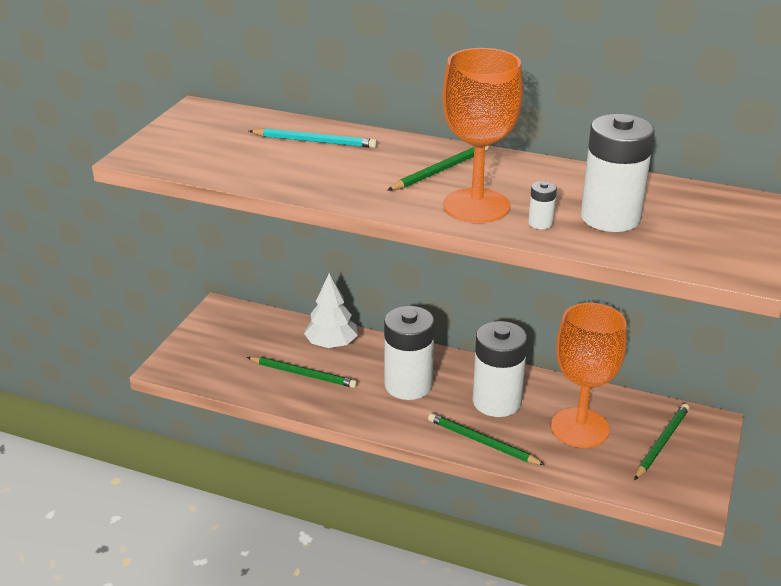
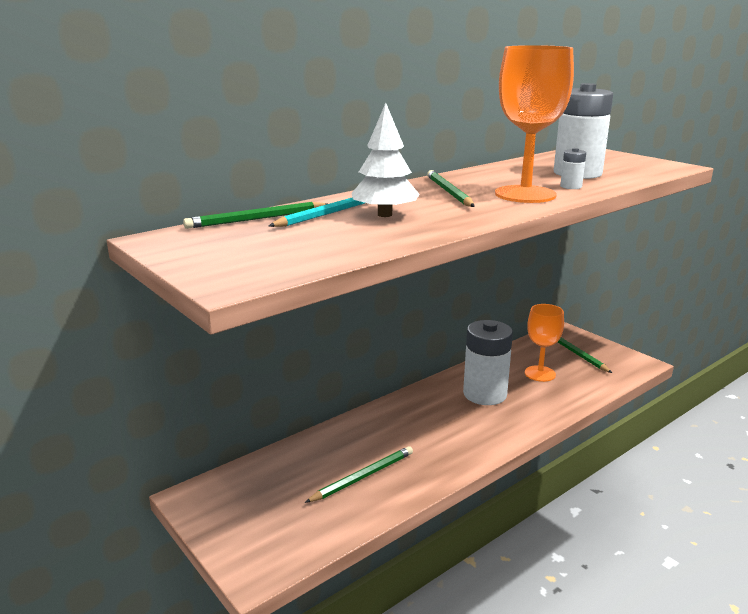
camera: 60 degrees left, 10 degrees down
(331, 344) = (332, 446): white tree -> white tree (385, 215)
(408, 385) = (430, 425): white battery -> none
(482, 442) = (530, 417): green pencil -> green pencil (257, 219)
(580, 428) = (540, 373): orange goblet -> orange goblet, size x0.65

